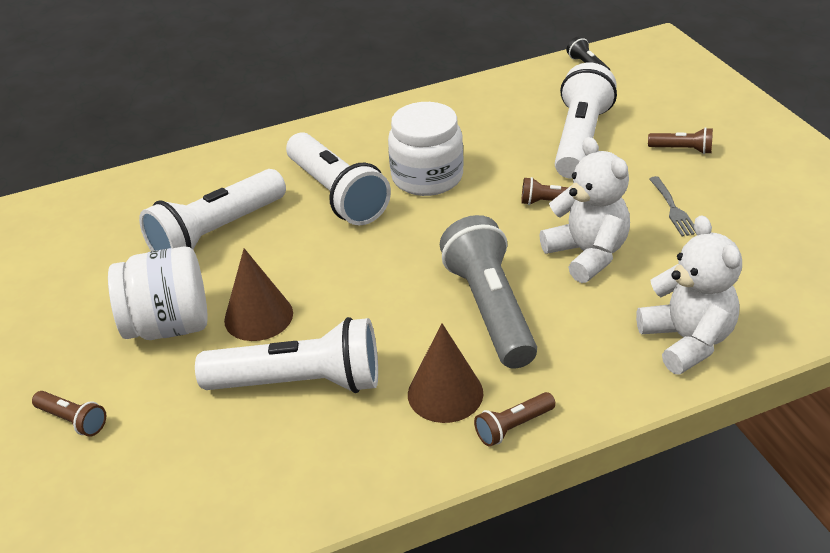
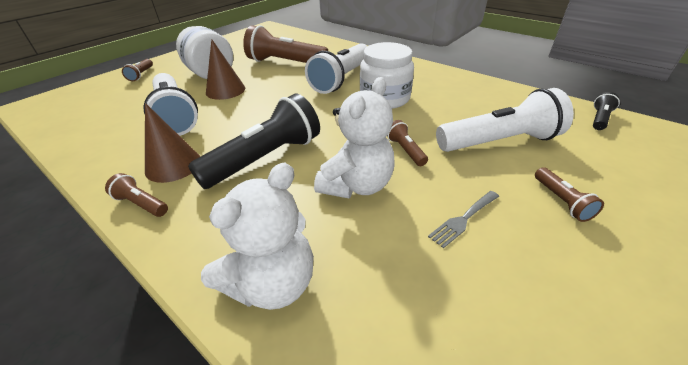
camera: 60 degrees right, 0 degrees up
(216, 233) = (285, 63): white flashlight -> brown flashlight
(490, 308) = (266, 158): grey flashlight -> black flashlight

